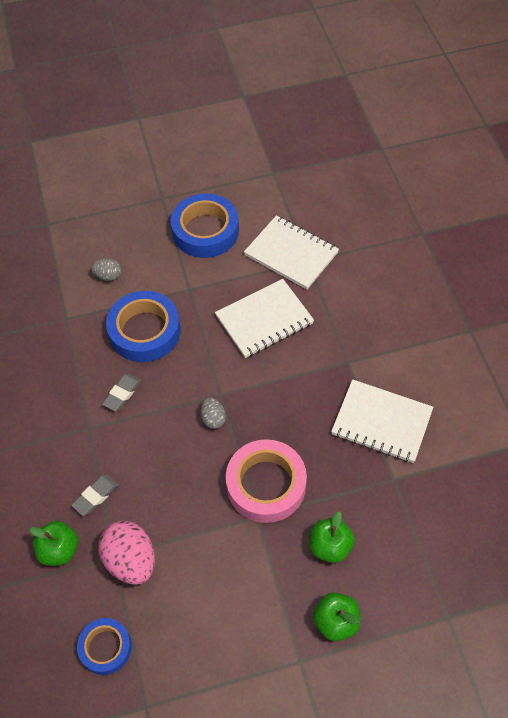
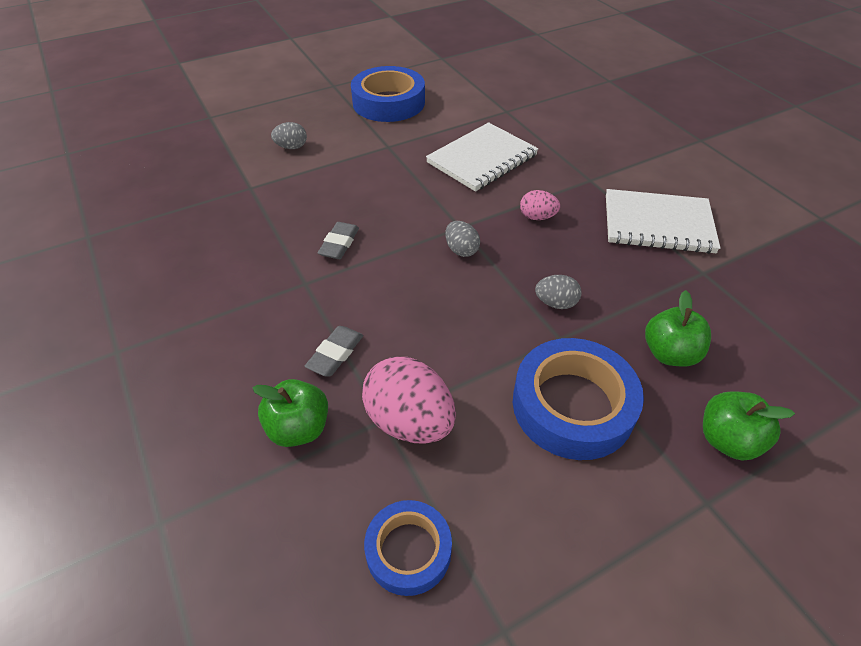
camera: 15 degrees left, 10 degrees down
(145, 331) = (349, 185): blue tape -> blue tape (572, 405)
(266, 485) = (555, 303): pink tape -> grey egg
(286, 395) = (537, 217): none -> pink egg
(291, 254) = (486, 108): white notebook -> none

